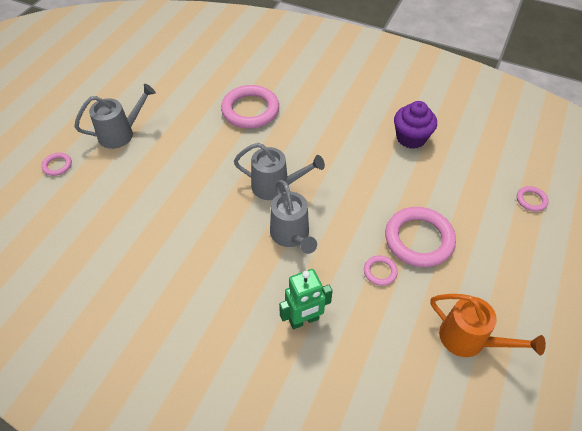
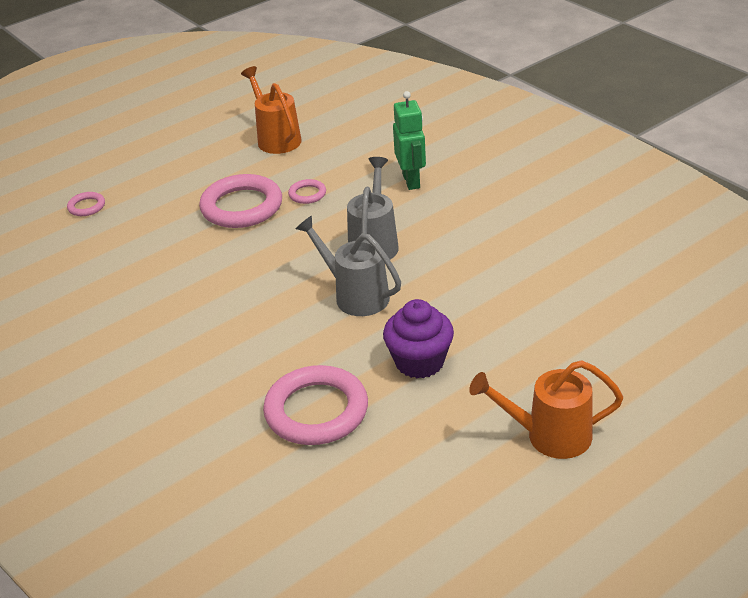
camera: 150 degrees left, 15 degrees down
(57, 165) = (666, 412): pink ring -> none
(121, 133) = (548, 436): grey watering can -> orange watering can
(304, 320) = (411, 181): green robot -> green robot turned 75 degrees clockwise
(411, 138) = (131, 301): purple cupcake -> purple cupcake (419, 362)

